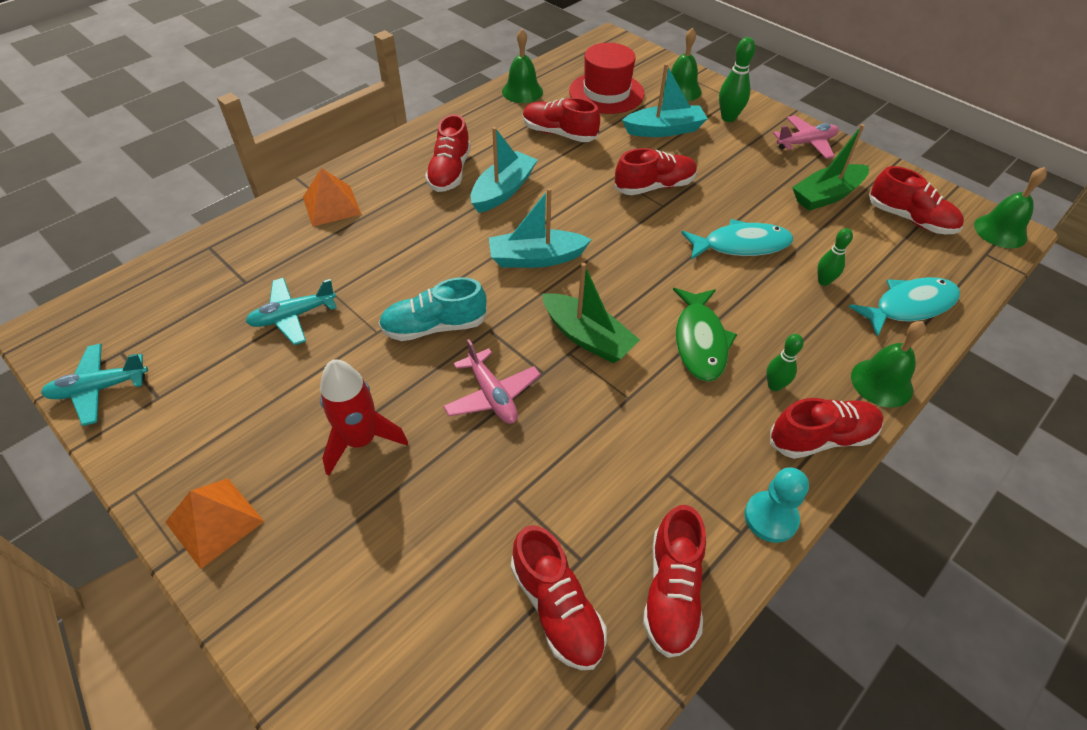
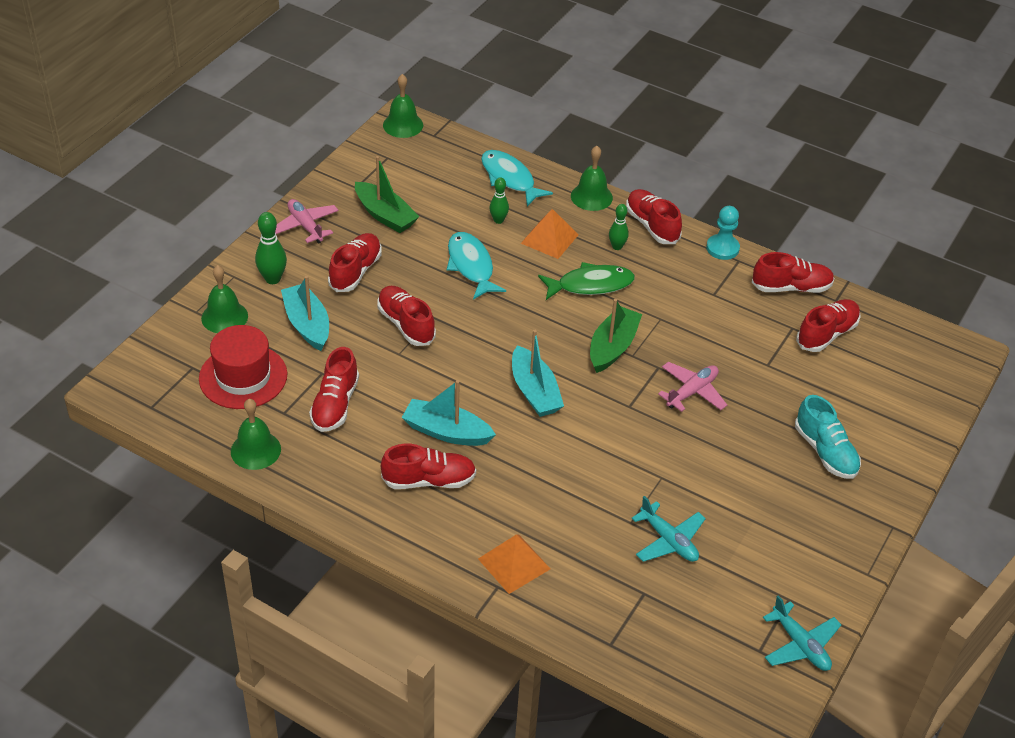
camera: 105 degrees left, 5 degrees down
(214, 521) = (863, 516): orange pyramid -> orange pyramid (549, 238)
(361, 440) = (764, 456): red rocket -> none
(434, 327) = (640, 441): turquoise shoe -> turquoise shoe (825, 452)
(910, 219) = (403, 170): red shoe -> red shoe (355, 271)

